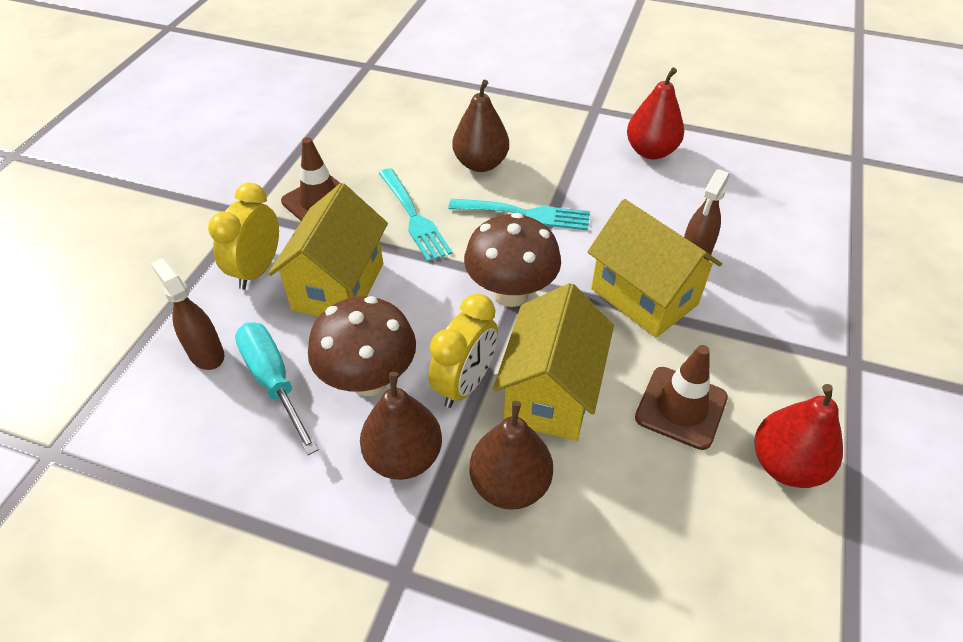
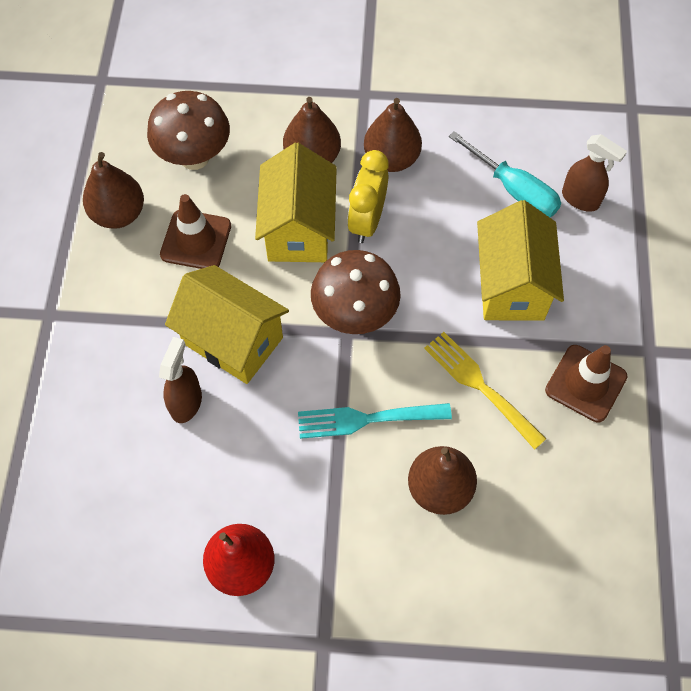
camera: 165 degrees right, 15 degrees up
(257, 270) = (593, 285): yellow clock -> none
(369, 380) = (442, 207): brown mushroom -> brown mushroom (194, 157)
(414, 217) = (480, 386): turquoise fork -> yellow fork
(786, 465) = (119, 214): red pear -> brown pear

